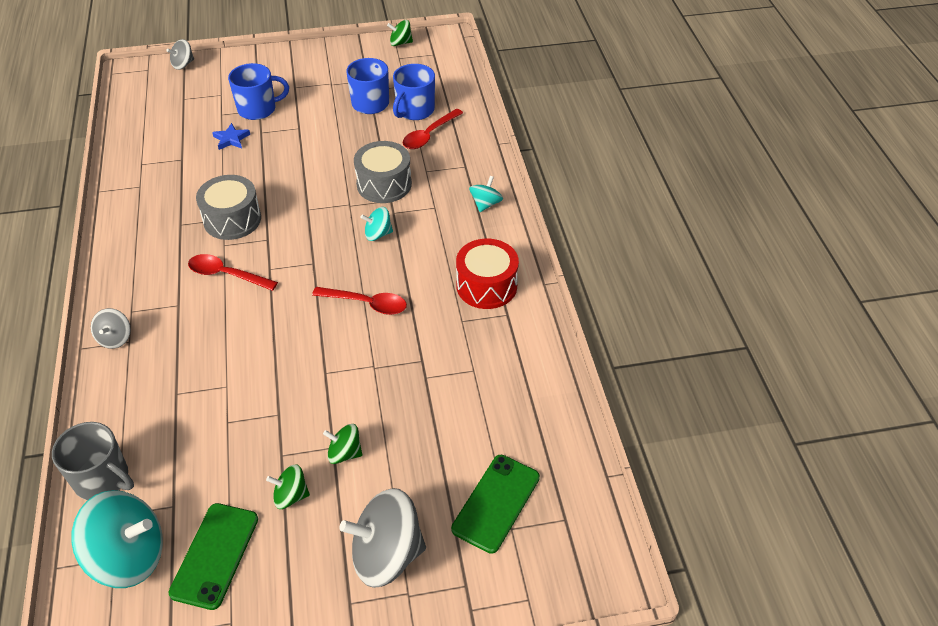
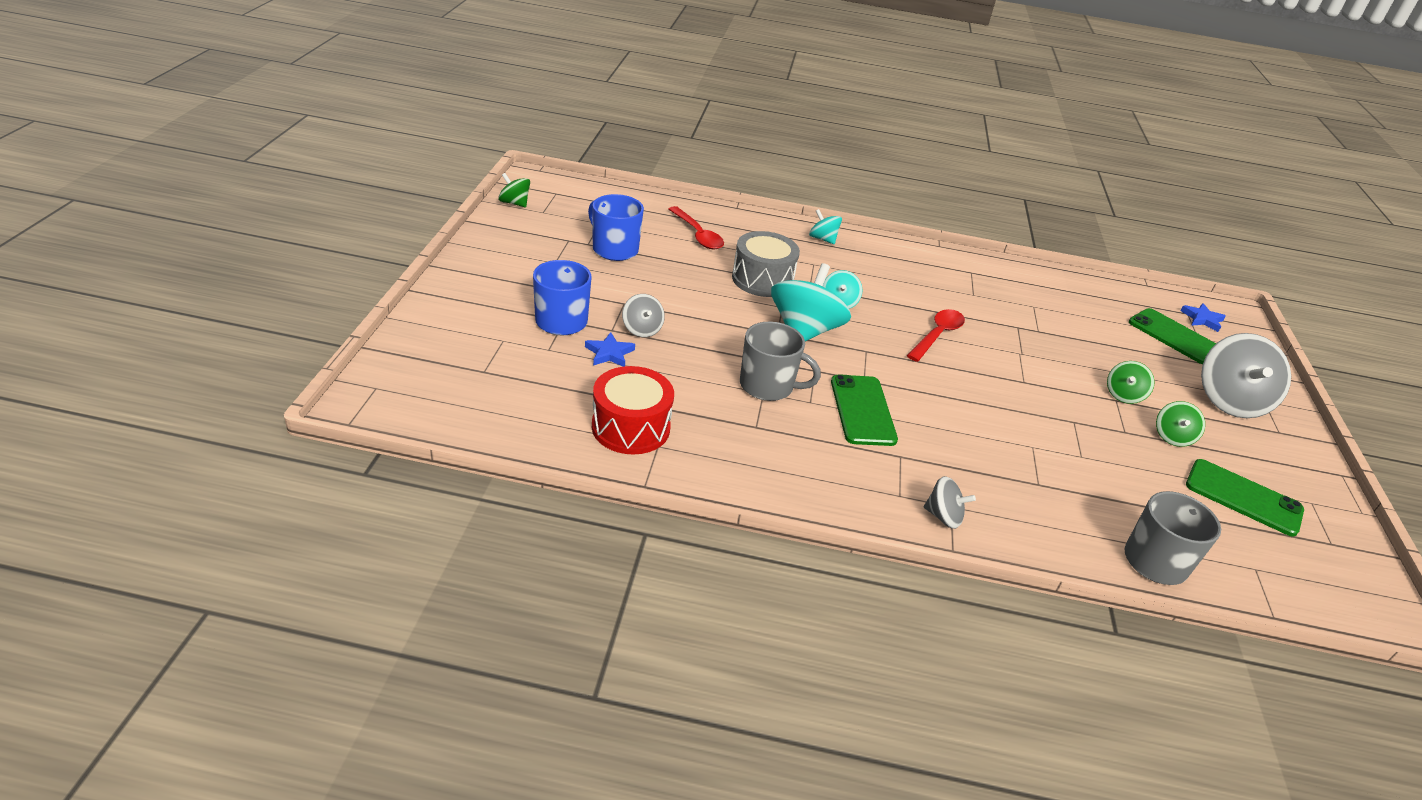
camera: 75 degrees left, 10 degrees down
(129, 556) = (1252, 557): turquoise spinning top -> turquoise spinning top (804, 331)
(183, 64) = (397, 354): grey spinning top -> grey spinning top (642, 329)
(226, 275) = (862, 410): red spoon -> green phone
(232, 219) = (768, 386): grey drum -> grey mug
(400, 43) = (514, 203): green spinning top -> green spinning top turned 105 degrees clockwise
(414, 110) = (649, 230): blue mug -> none
(486, 286) = (933, 270): red drum -> red drum (630, 427)
(561, 535) = (1202, 319): none -> blue star

